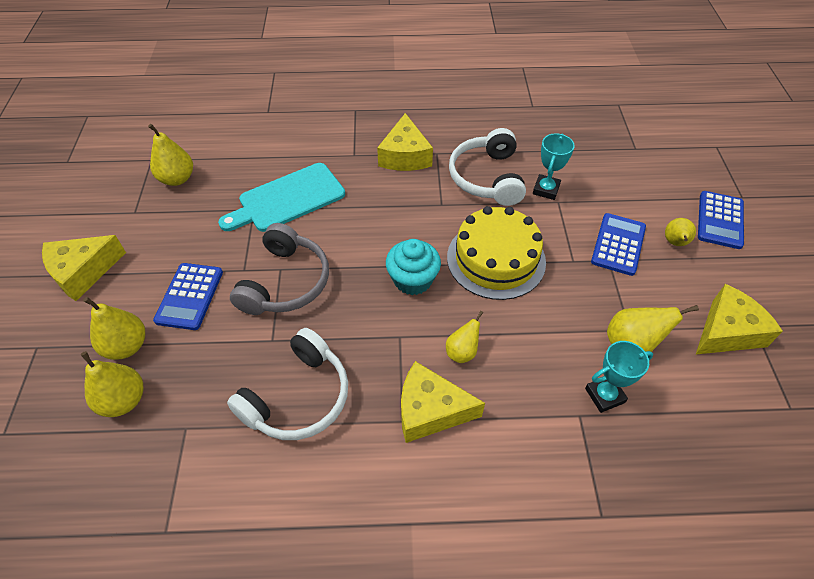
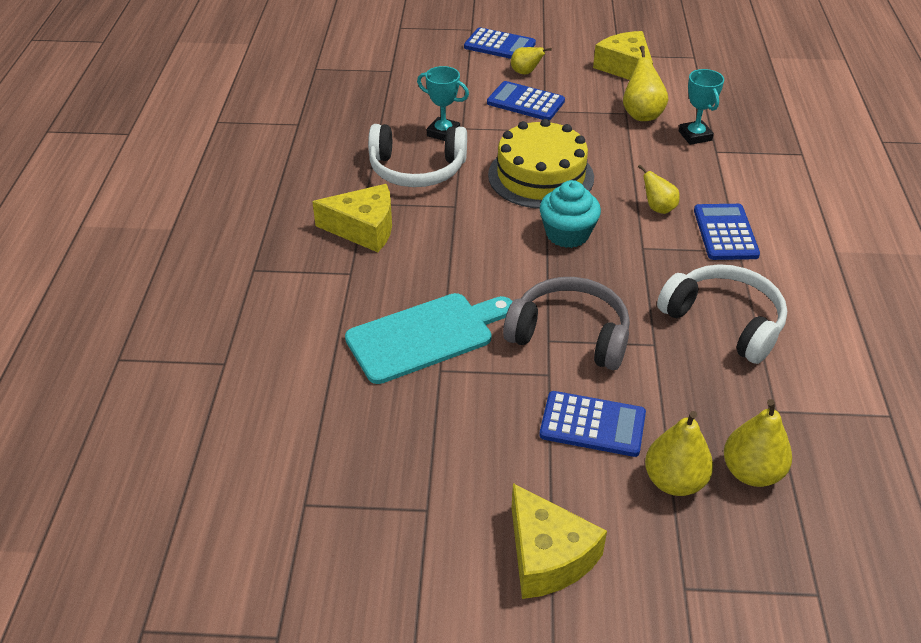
camera: 85 degrees left, 10 degrees down
(177, 179) = (360, 463): yellow pear -> none
(287, 199) = (425, 336): turquoise cutting board -> turquoise cutting board turned 90 degrees counterclockwise
(430, 410) = (725, 233): yellow cheese -> blue calculator

